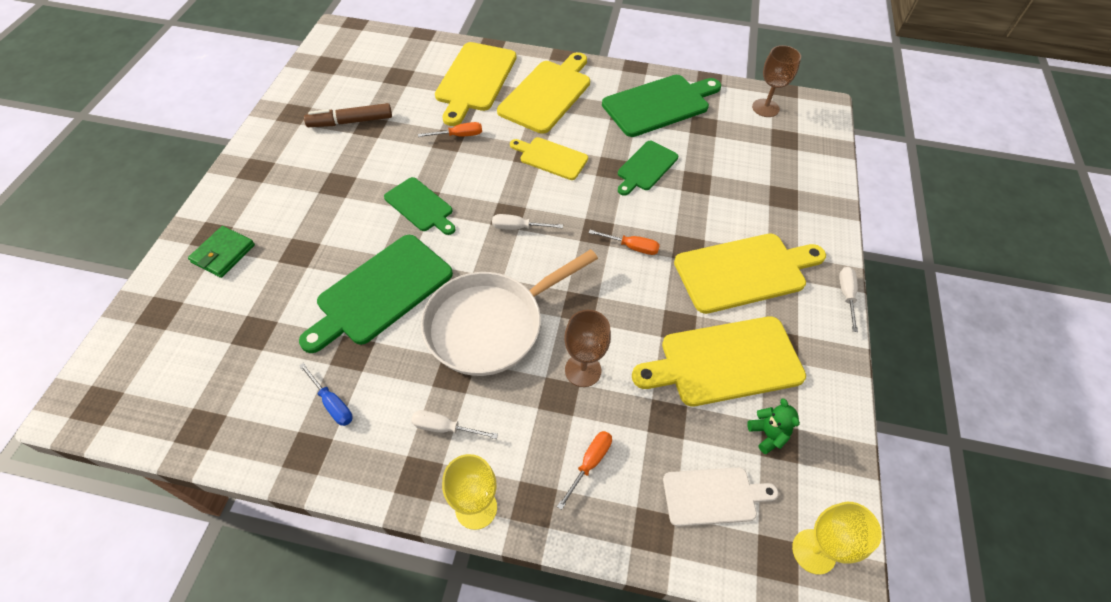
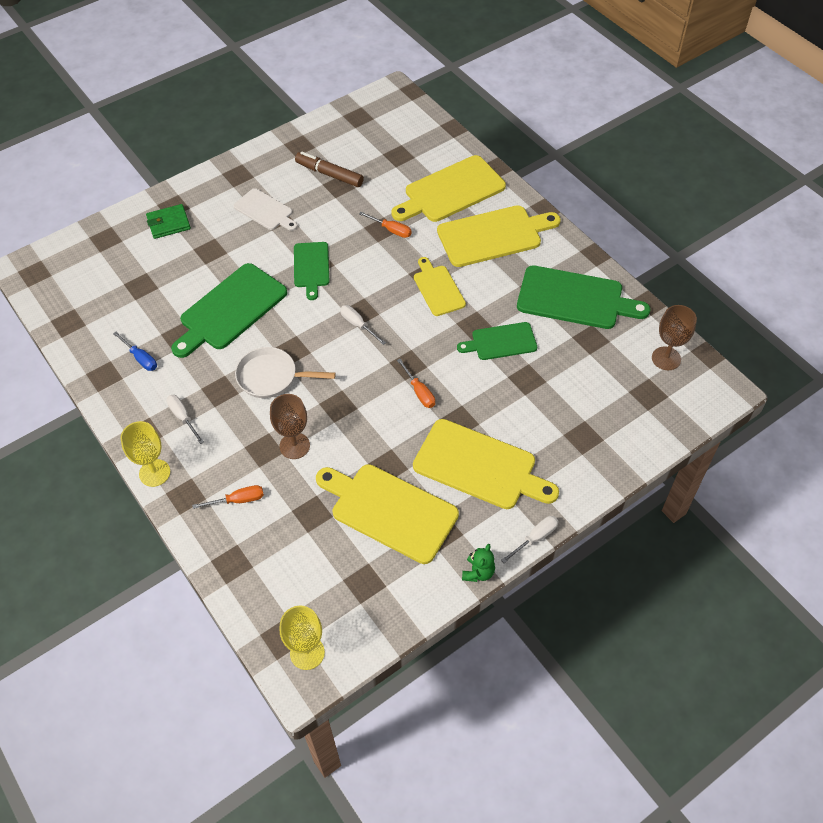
camera: 45 degrees right, 0 degrees up
(332, 403) = (140, 358): blue screwdriver -> blue screwdriver turned 45 degrees counterclockwise
(381, 292) = (230, 309): green cutting board -> green cutting board turned 45 degrees counterclockwise
(490, 325) = (271, 377): white pan -> white pan, size x0.62
(713, 496) = (286, 576): white cutting board -> white cutting board (265, 211)
(767, 434) = (362, 572): green teddy bear -> green teddy bear (478, 572)

